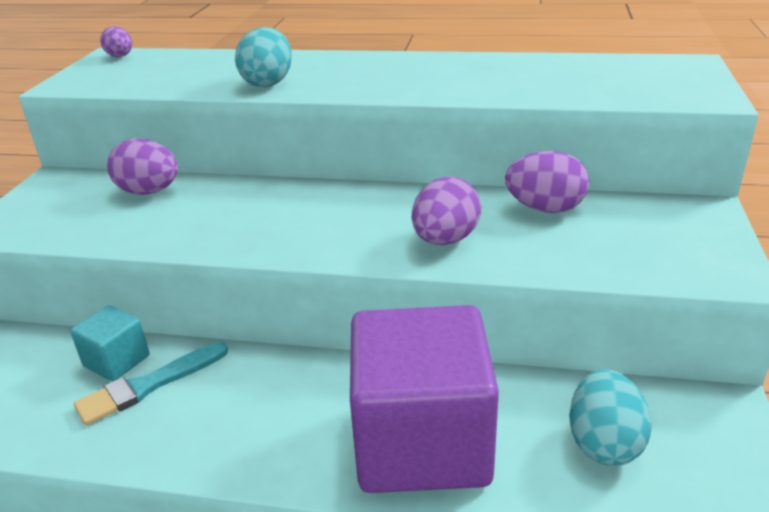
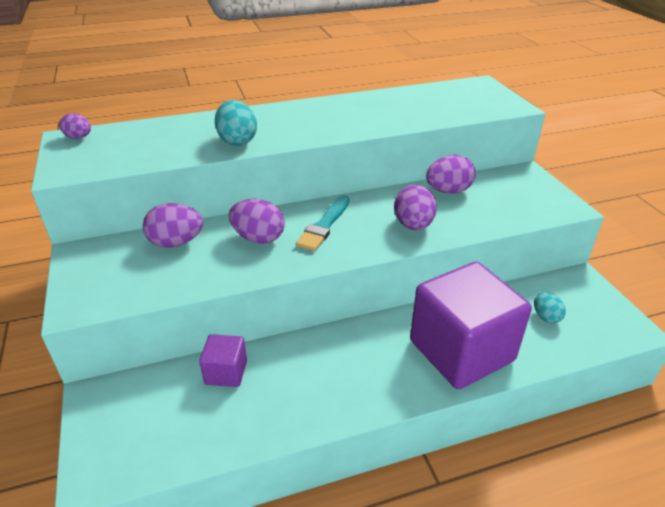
camera: 30 degrees left, 5 degrees up
(117, 361) = (226, 372): turquoise cube -> purple cube
(148, 385) = (266, 380): turquoise brush -> turquoise brush (324, 225)
(237, 208) = (258, 238): none -> purple egg
(604, 443) = (545, 317): turquoise egg -> turquoise egg, size x0.62

